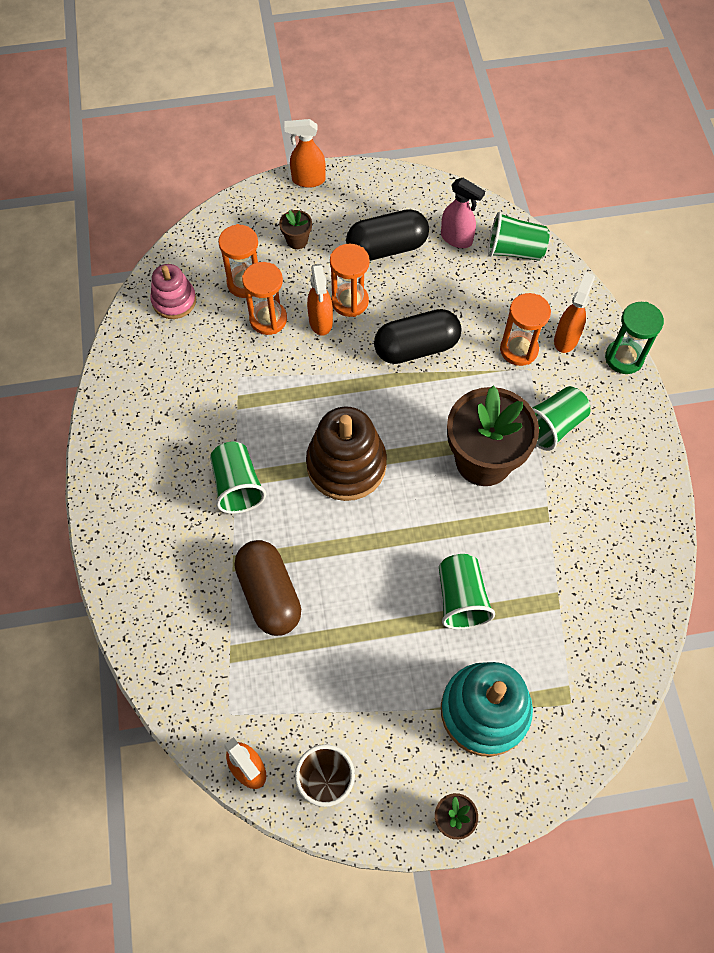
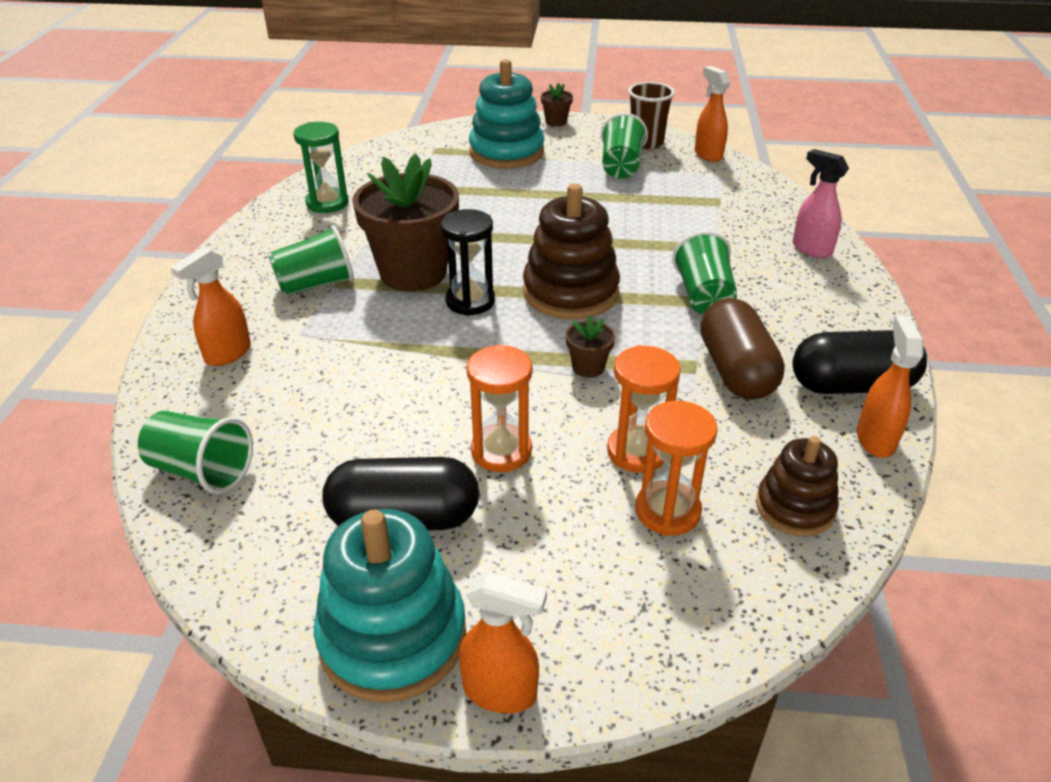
camera: 165 degrees left, 25 degrees down
(174, 301) = (795, 507): pink stacking toy -> brown stacking toy
(269, 594) = (677, 225): brown capsule -> brown capsule (736, 371)
(297, 240) = (559, 565): brown flower pot -> brown flower pot (588, 367)
(320, 322) = (556, 433): orange spray bottle -> orange spray bottle (875, 439)
(364, 191) = (393, 637): none -> turquoise stacking toy
(416, 348) = (431, 379): black capsule -> black capsule (851, 385)
(422, 435) = (470, 301): none -> black hourglass
(456, 239) = (279, 508): pink spray bottle -> pink spray bottle (811, 249)
(461, 598) = (493, 199): green cup -> green cup (621, 167)
(519, 349) = (297, 354): orange hourglass -> none
(624, 358) = (176, 324): green hourglass -> green hourglass (327, 203)

